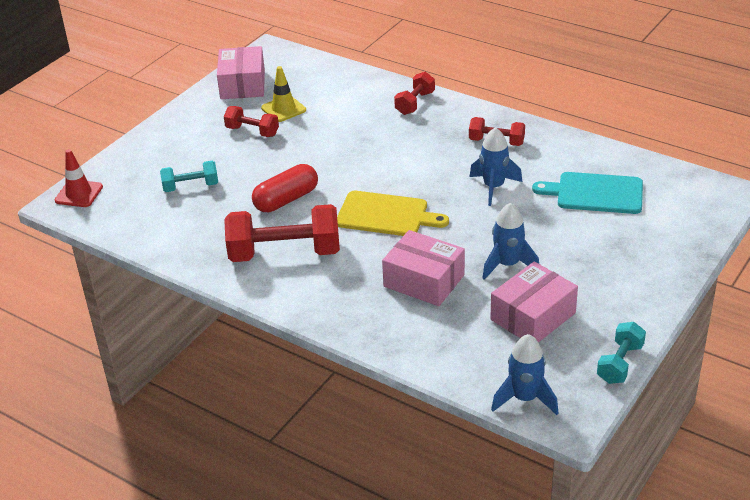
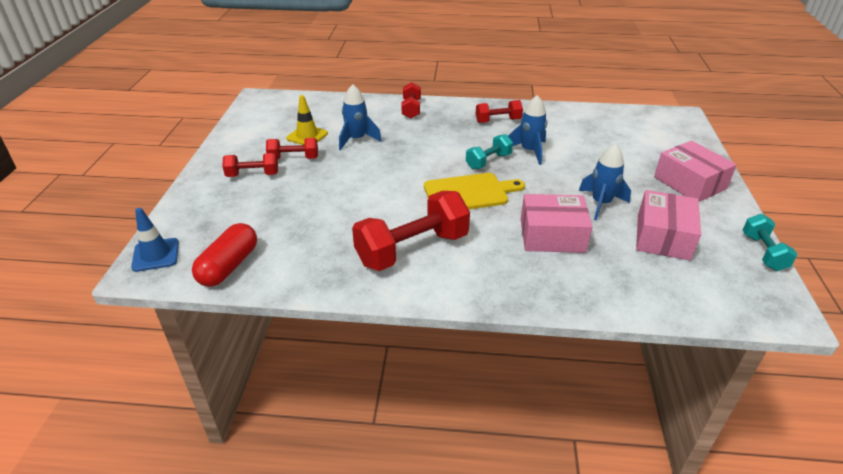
camera: 30 degrees left, 0 degrees up
(79, 194) = (156, 255): red traffic cone -> blue traffic cone
(191, 187) = (272, 217): turquoise dumbbell -> turquoise dumbbell (488, 161)
(204, 139) = (253, 175): none -> red dumbbell
(242, 84) = (254, 126): pink box -> pink box (689, 183)
(286, 200) = (372, 204): red capsule -> red capsule (229, 266)
(524, 398) = (735, 307): blue rocket -> blue rocket (357, 139)
(595, 193) = (602, 137): turquoise cutting board -> none

